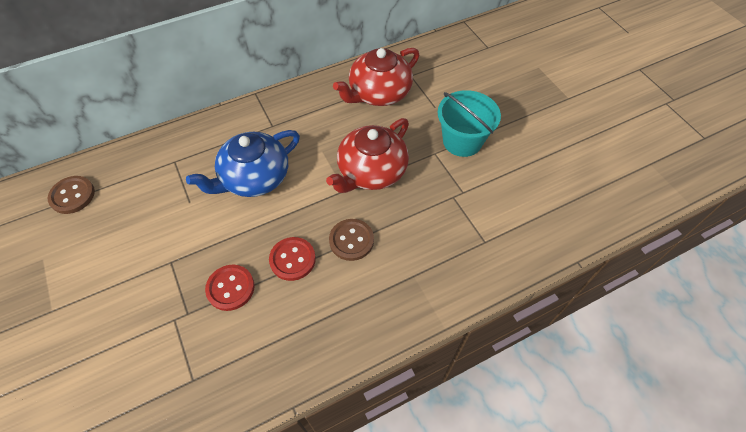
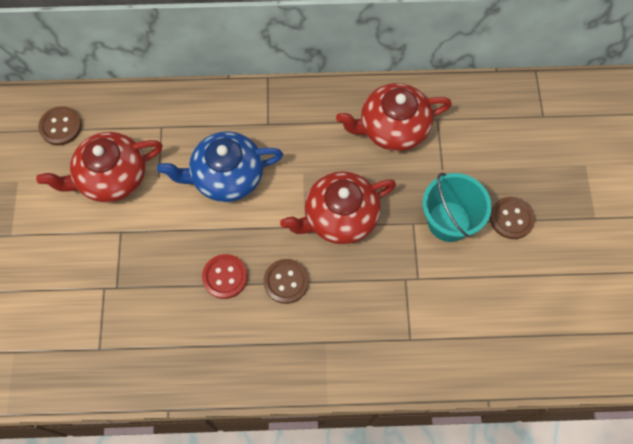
camera: 25 degrees right, 10 degrees up
(142, 219) = (111, 177): none -> red teapot
(230, 288) = (161, 280): red button -> none
(509, 121) = (511, 218): none -> brown button

